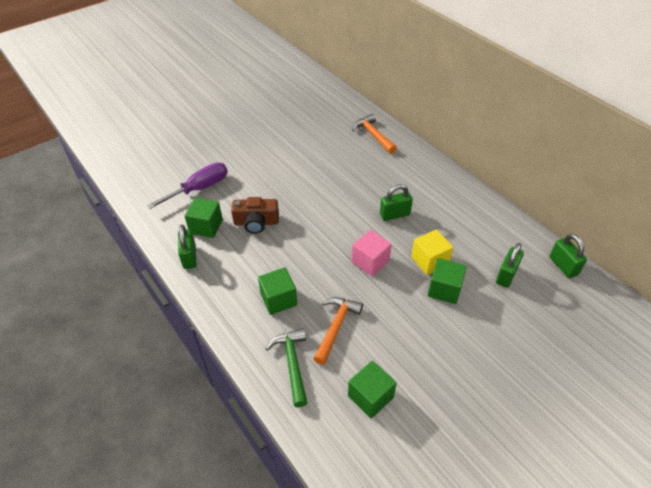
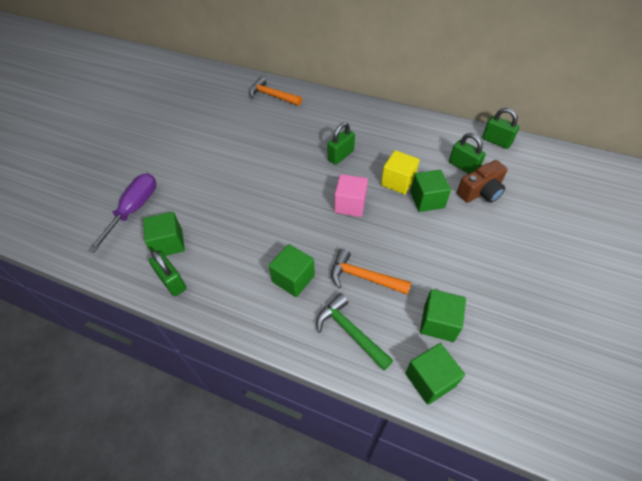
camera: 30 degrees left, 5 degrees up
(256, 222) = (218, 217): brown camera -> brown camera (481, 192)
(327, 435) = (430, 379): none -> green cube
(336, 327) = (364, 277): orange hammer -> orange hammer turned 60 degrees counterclockwise
(506, 275) = (463, 166): green padlock -> green padlock turned 45 degrees counterclockwise

